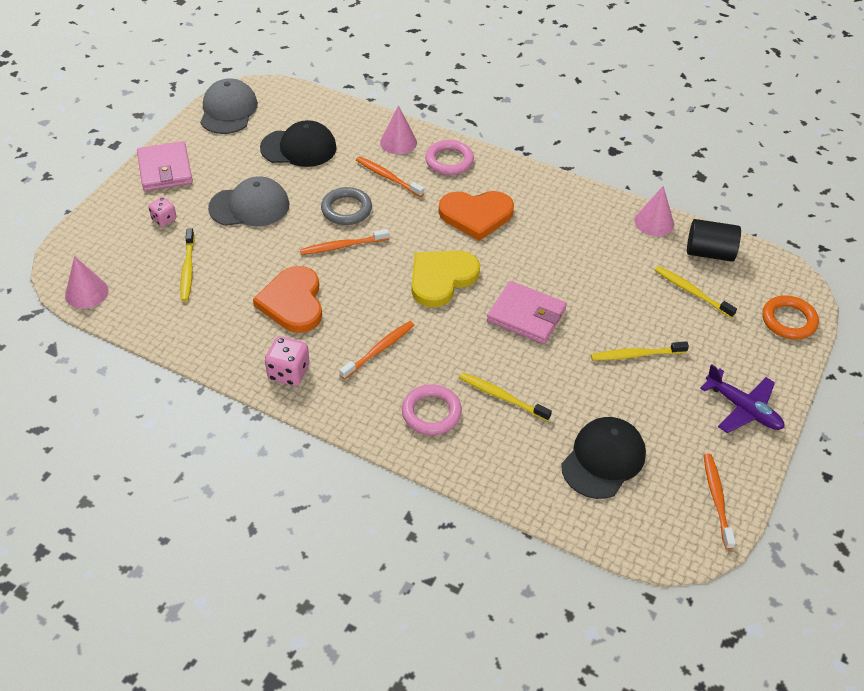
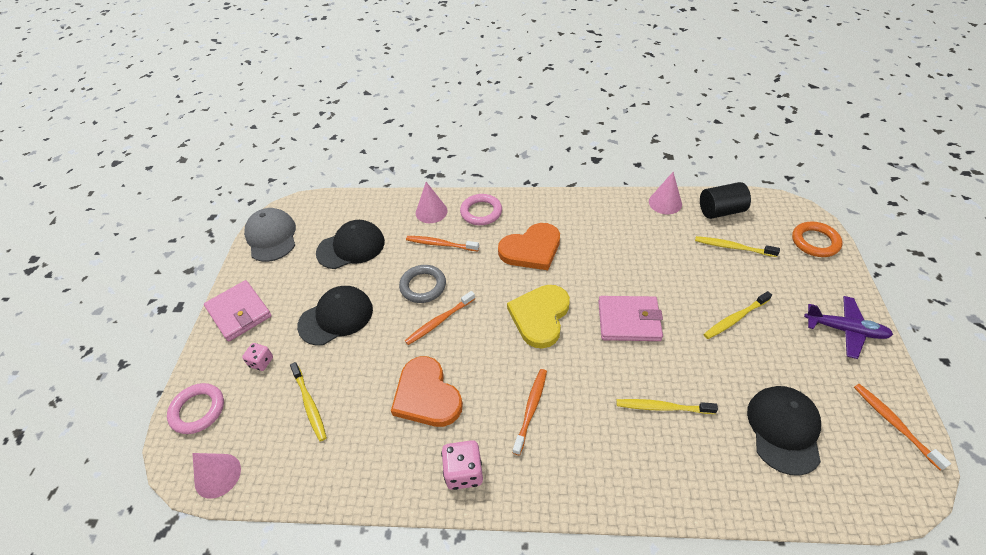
camera: 20 degrees left, 0 degrees up
(249, 206) = (336, 317): grey cap -> black cap
(431, 413) = (615, 453): pink ring -> pink ring (198, 410)

